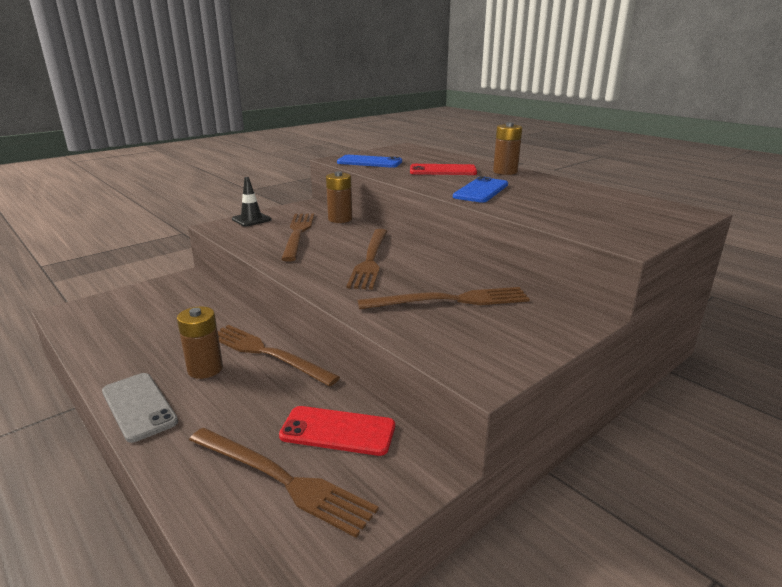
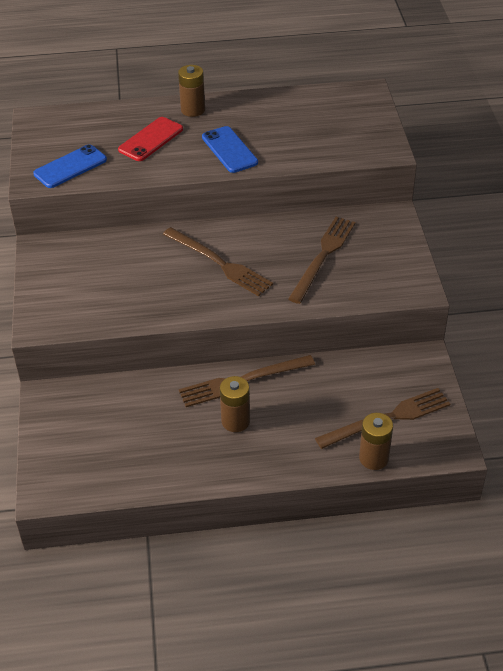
camera: 55 degrees left, 20 degrees up
(139, 406) = (257, 467): grey phone -> none
(251, 219) = (42, 298): black traffic cone -> none
(298, 234) = (117, 281): brown fork -> none
(338, 431) = (363, 379): red phone -> none
(340, 219) = (106, 242): brown battery -> brown battery (373, 458)

